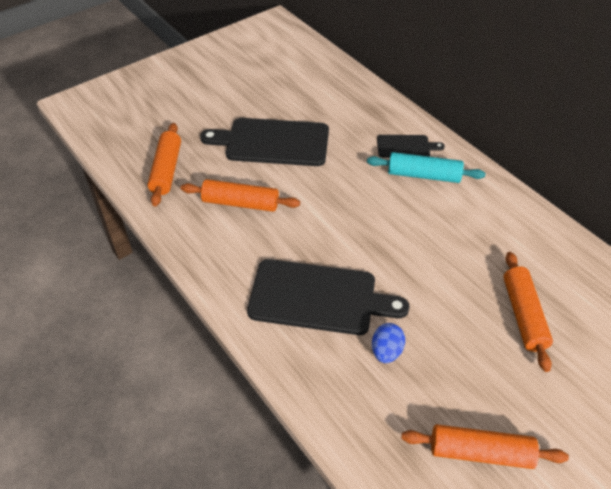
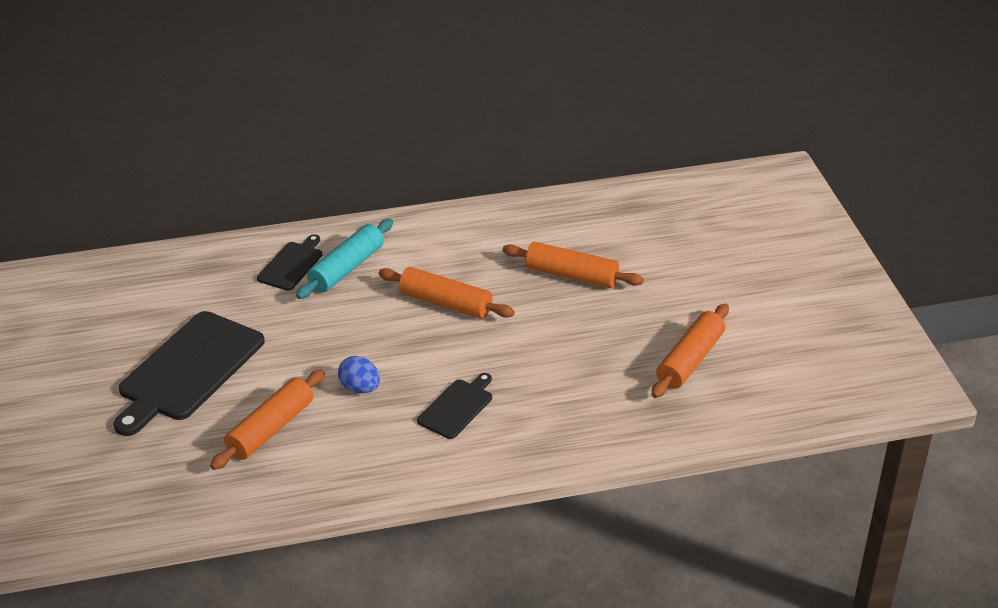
camera: 65 degrees left, 10 degrees down
(166, 170) = (154, 483): orange rolling pin -> orange rolling pin (445, 303)
(318, 297) = (457, 407): black cutting board -> black cutting board, size x0.52
(386, 351) = (554, 380): blue egg -> blue egg (360, 388)

